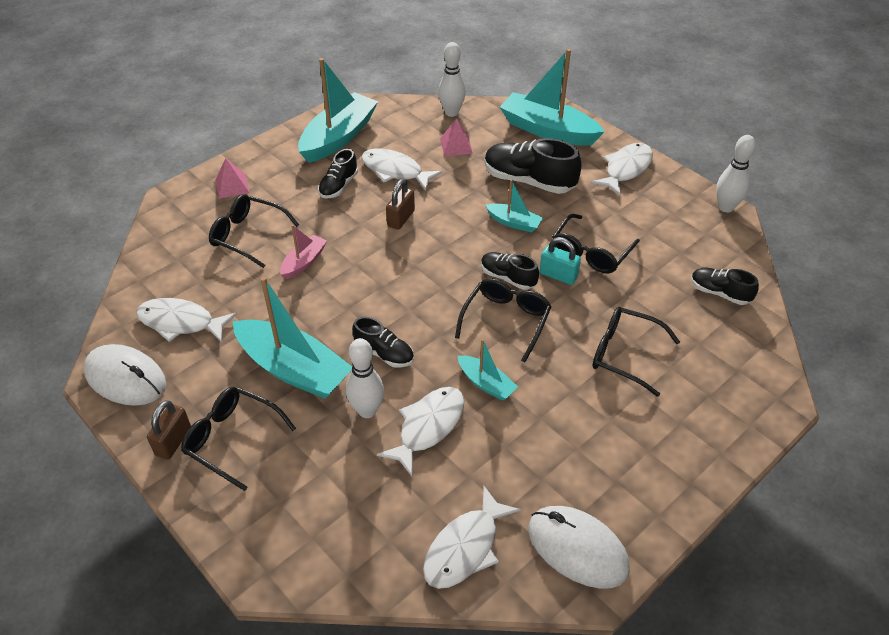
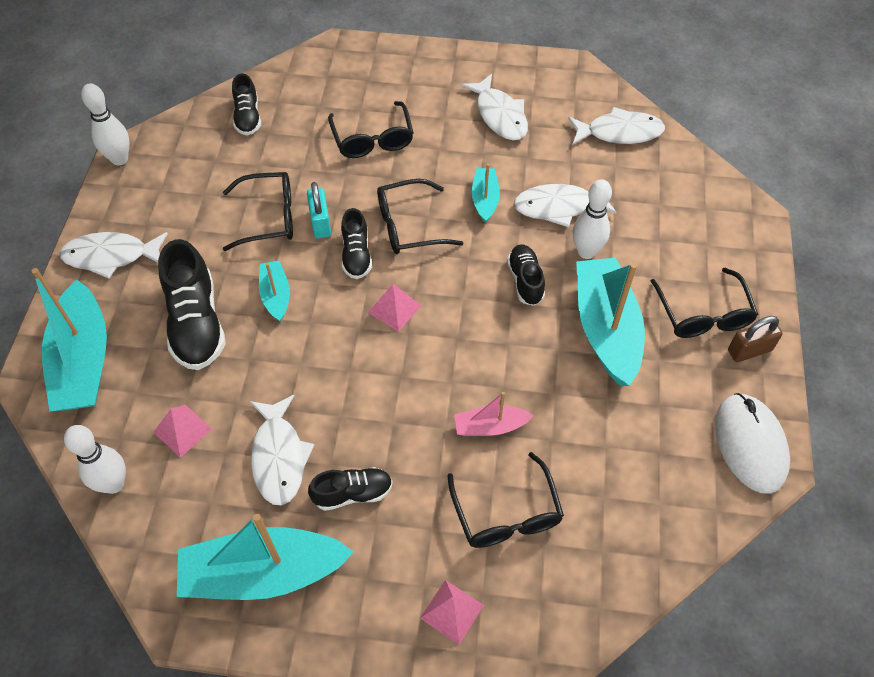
camera: 130 degrees left, 10 degrees up
(180, 322) = (659, 462): white fish -> white fish (499, 115)
(401, 218) = (352, 392): brown padlock -> none
(440, 270) = (394, 309): none -> pink pyramid
(577, 548) = (559, 85): white mouse -> none

